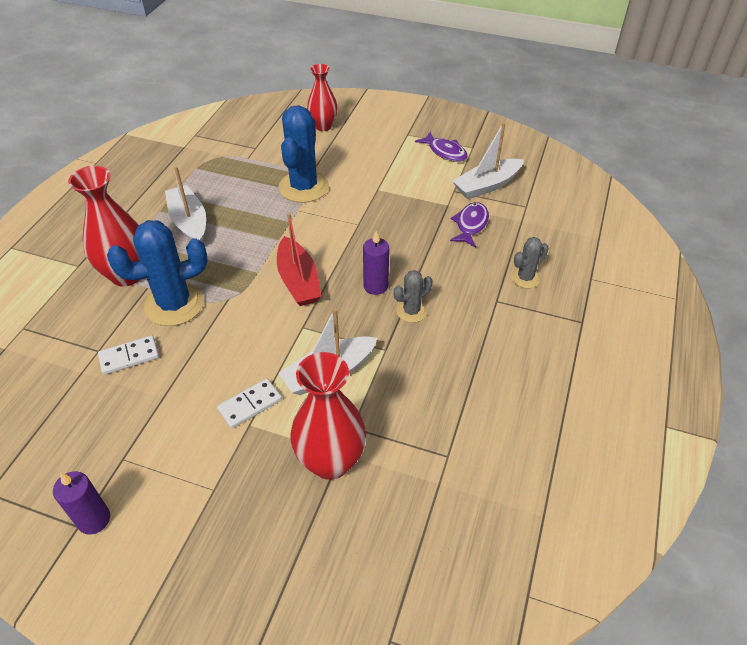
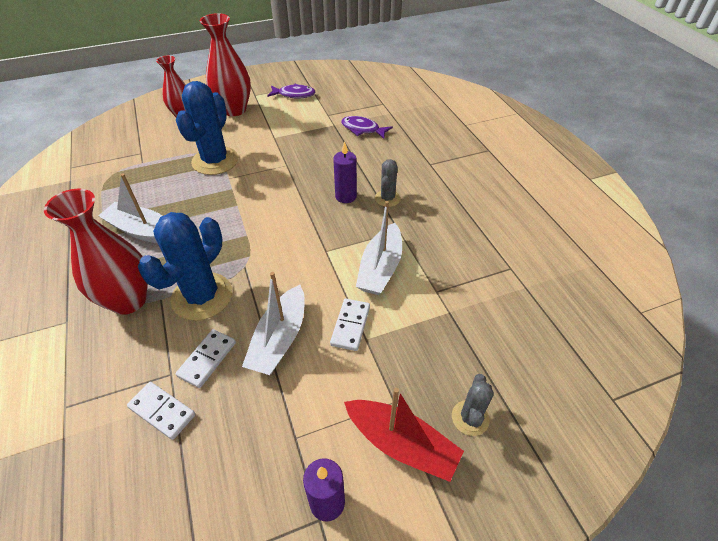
camera: 40 degrees left, 0 degrees up
(68, 374) = (162, 411): none -> white domino
(298, 281) = (286, 223): red boat -> red boat (401, 444)
(303, 187) = (215, 161): blue cactus -> blue cactus turned 45 degrees clockwise
(330, 461) = (449, 322): red vase -> red vase (234, 110)
(470, 225) = (362, 129): purple fish -> purple fish turned 45 degrees counterclockwise
(487, 186) = (345, 102): white boat -> white boat (279, 339)
(525, 278) = (430, 143): grey cactus -> grey cactus (470, 418)

